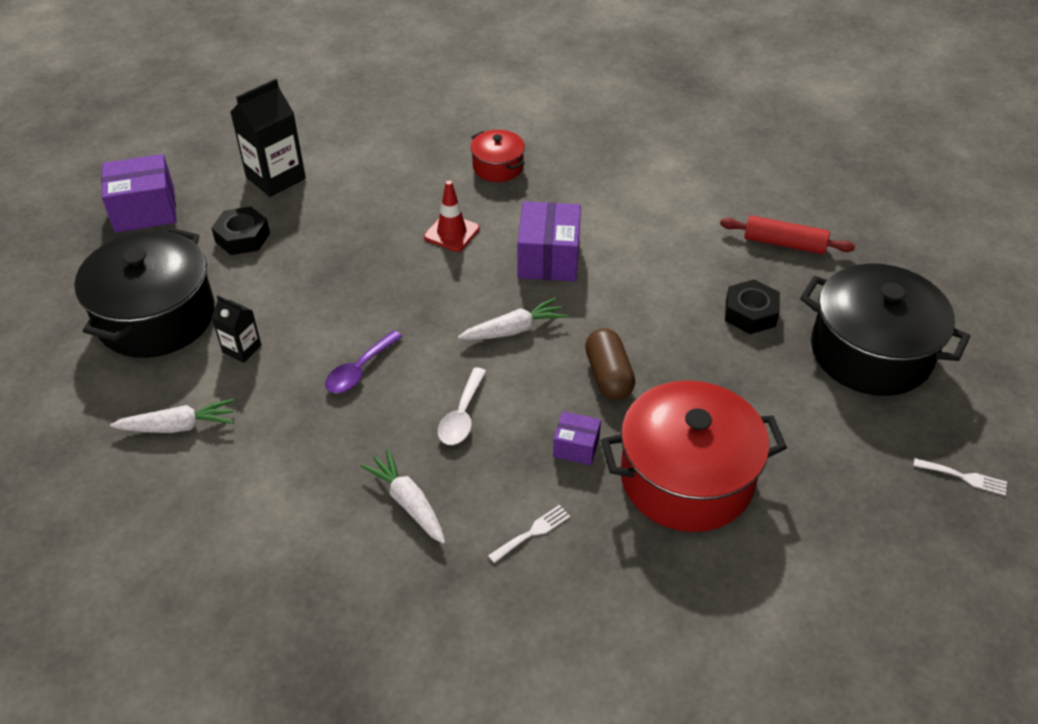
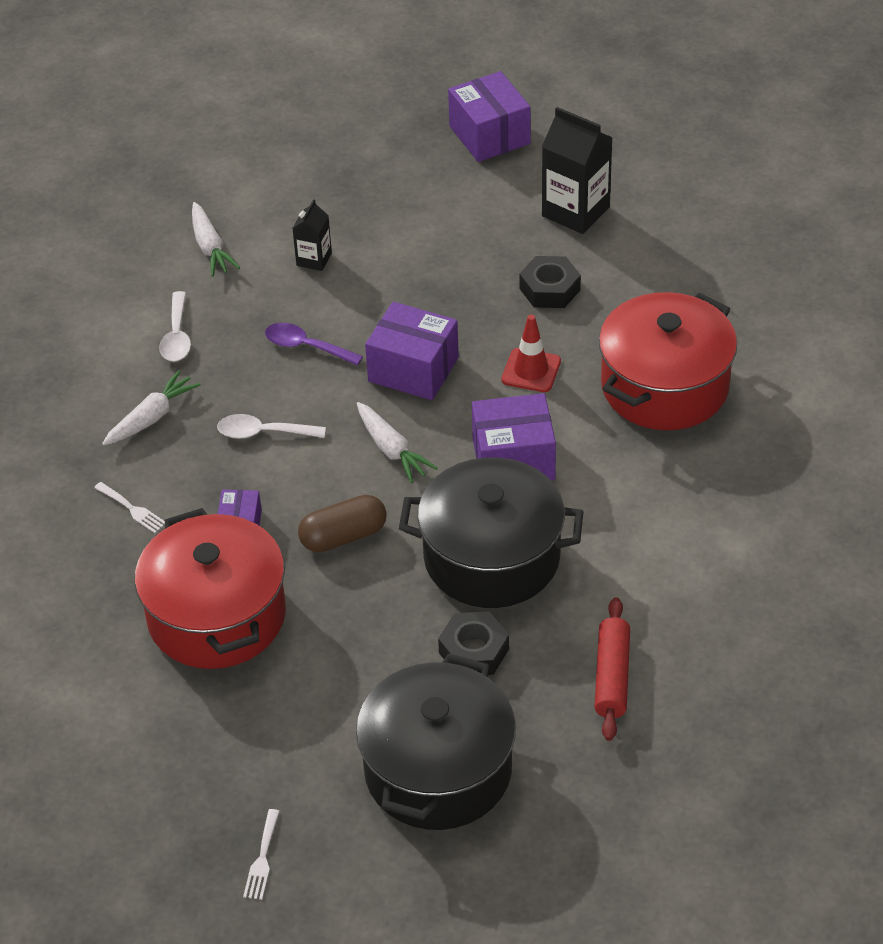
camera: 80 degrees right, 0 degrees up
(156, 317) = (341, 191): black pot -> black pot (491, 557)
(242, 237) = (471, 214): black nut -> black nut (549, 289)
(298, 469) = (177, 336): none -> white spoon
(420, 302) = (413, 369): none -> purple box
(498, 167) = (664, 386): red pot -> red pot, size x2.01

